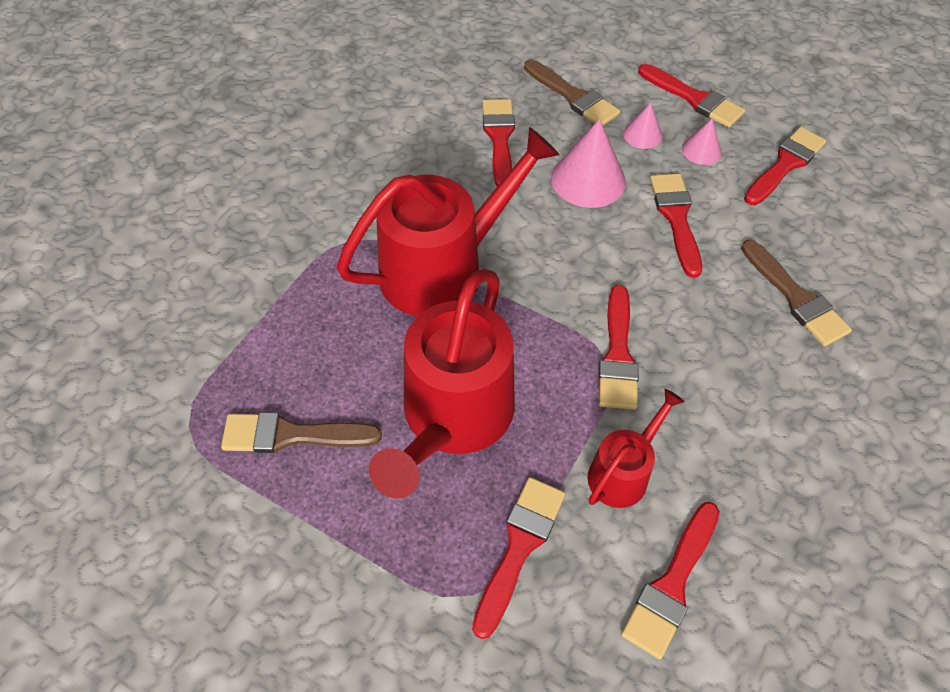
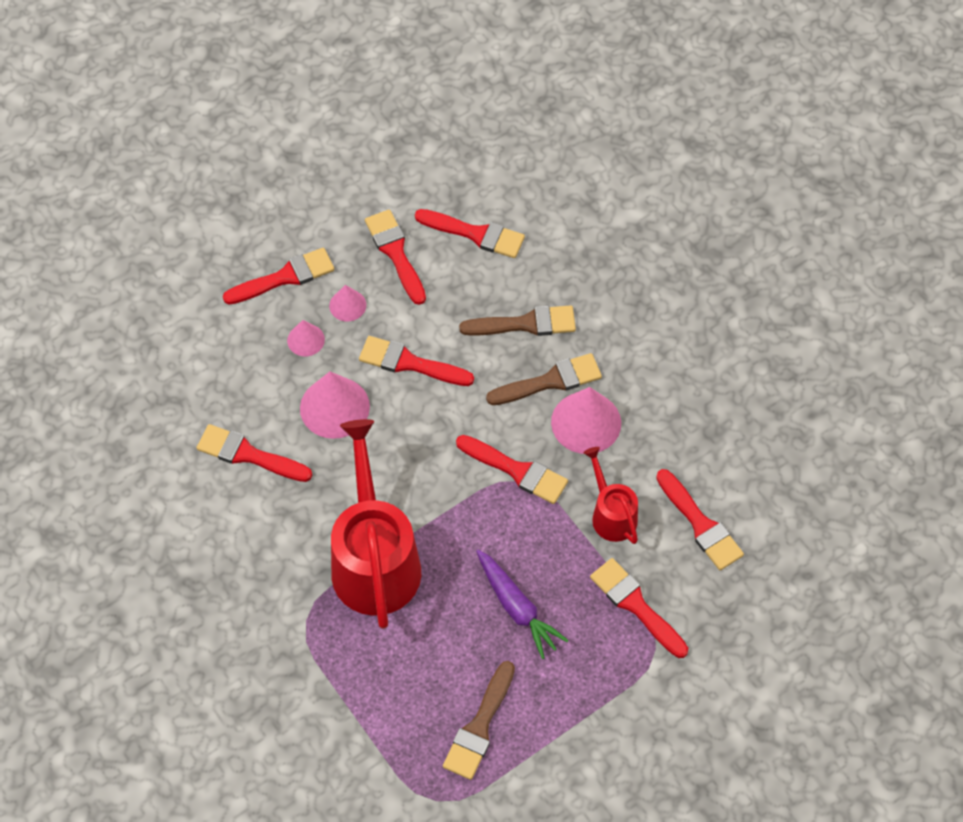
camera: 65 degrees left, 5 degrees up
(452, 418) = (517, 608): red watering can -> purple carrot
(573, 96) = (228, 371): brown brush -> brown brush (549, 381)
(721, 401) = (586, 422): none -> pink cone
(860, 217) = (475, 234): none -> red brush

